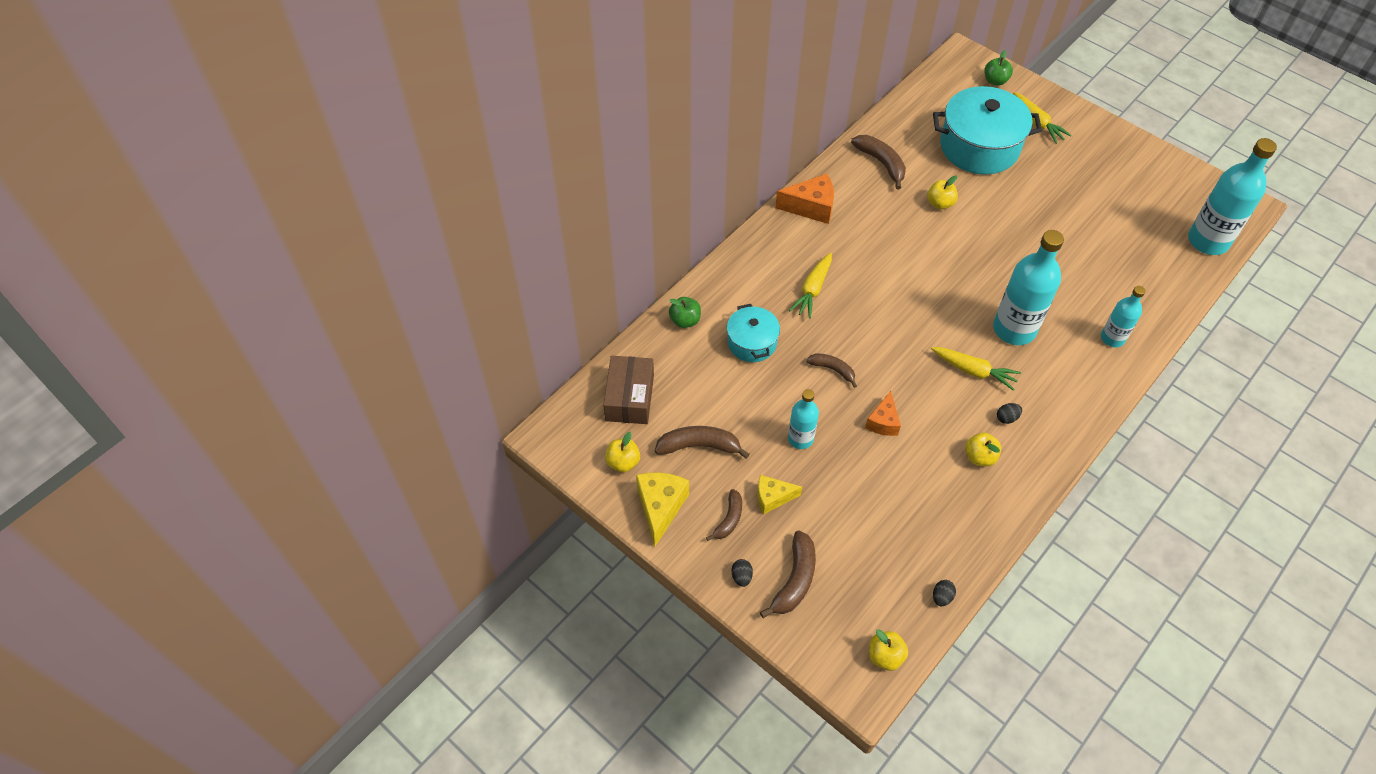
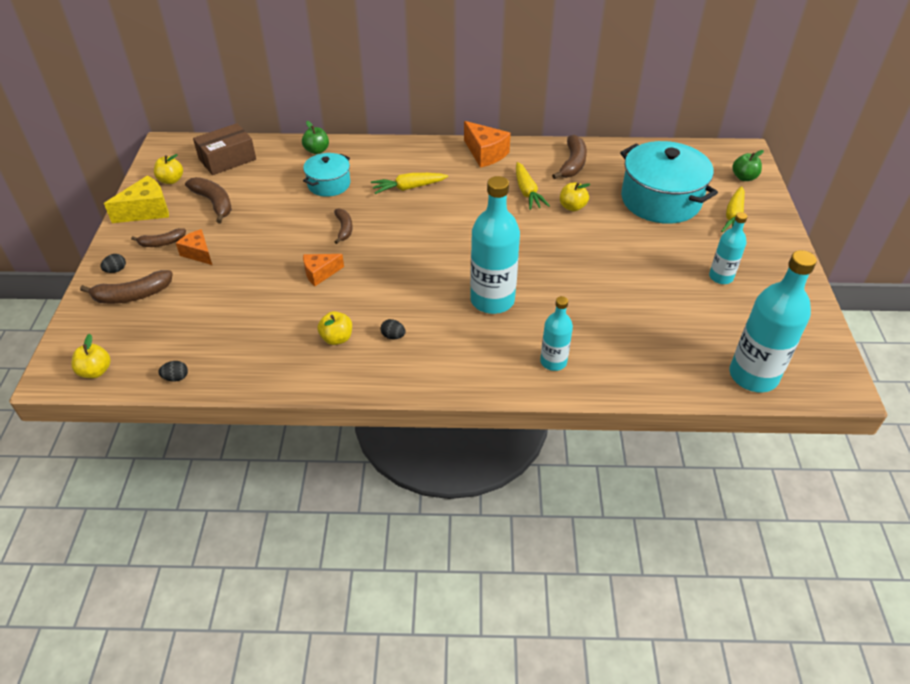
camera: 50 degrees right, 10 degrees down
(773, 498) = (198, 253): yellow cheese -> orange cheese
(800, 438) = (264, 242): turquoise bottle -> turquoise bottle (721, 277)
(974, 371) = (422, 297): yellow carrot -> yellow carrot (527, 192)

